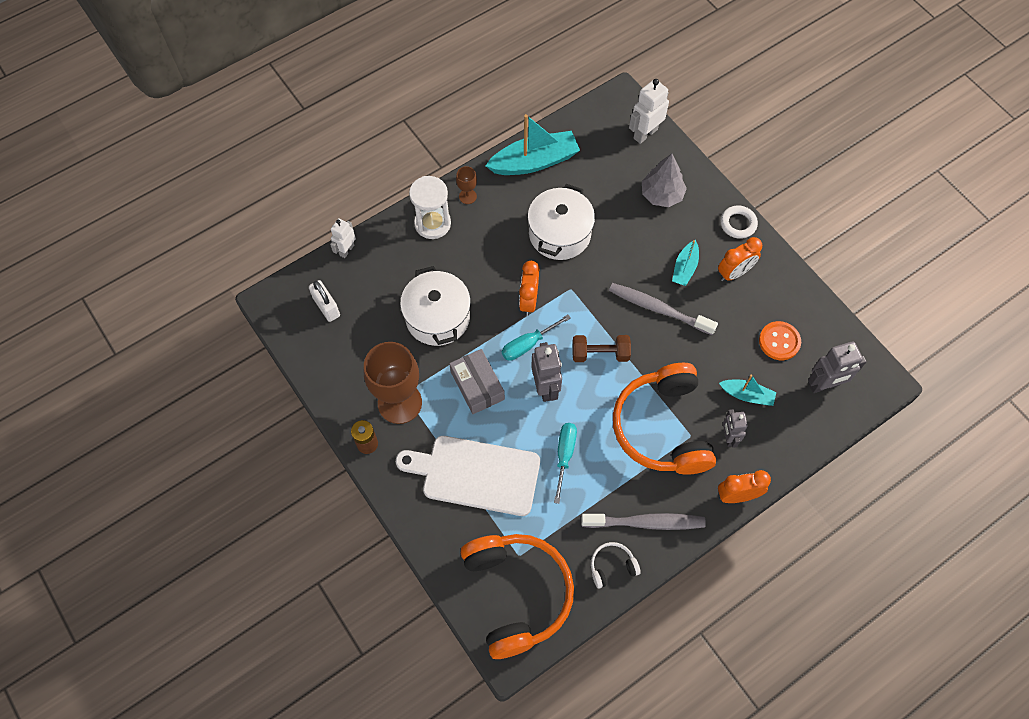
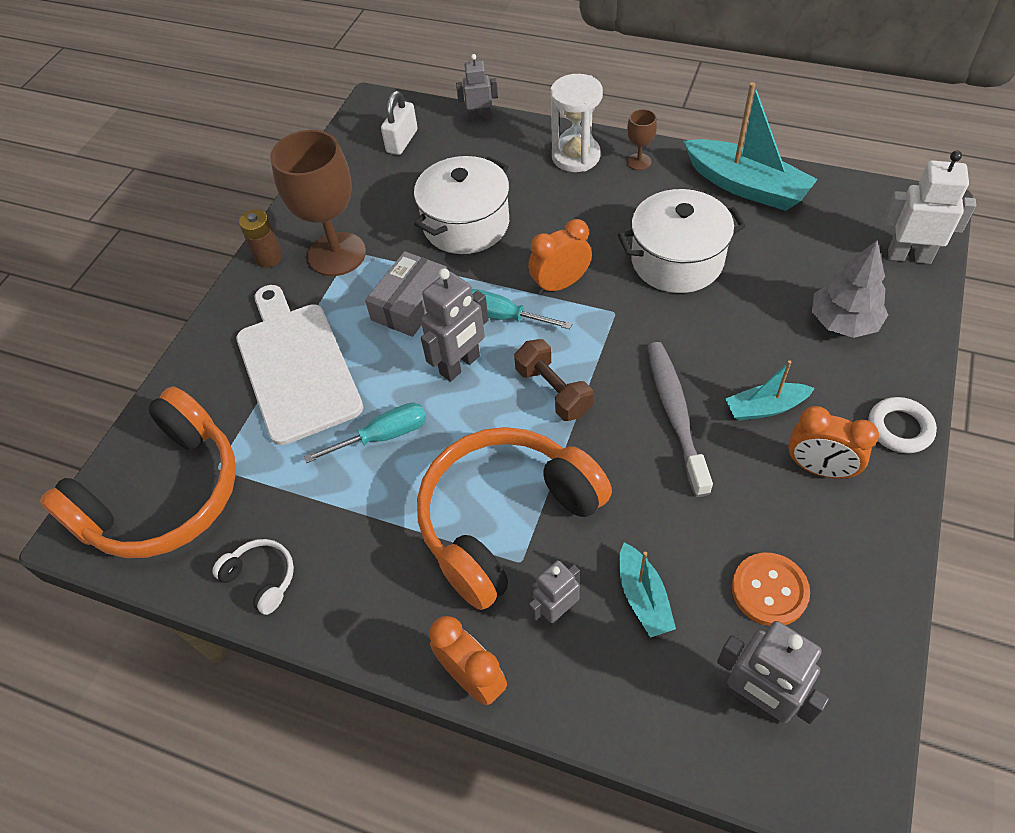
camera: 60 degrees right, 10 degrees down
(346, 250) = (479, 118): white robot -> grey robot
(645, 523) = (350, 582): grey toothbrush -> none

